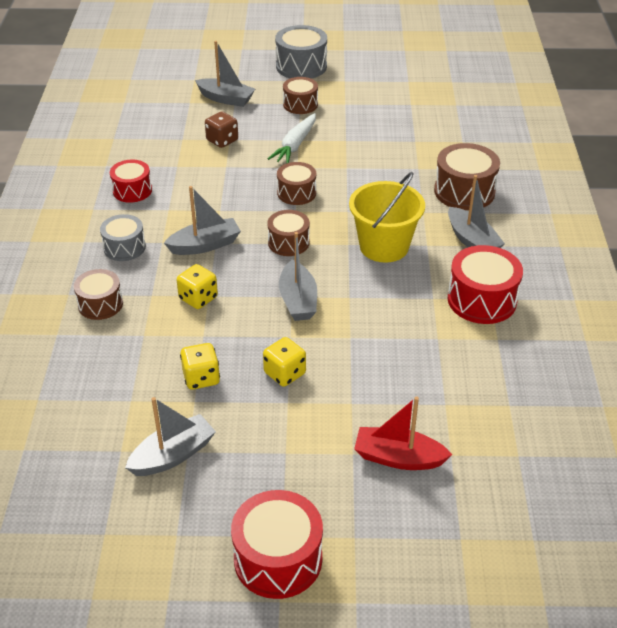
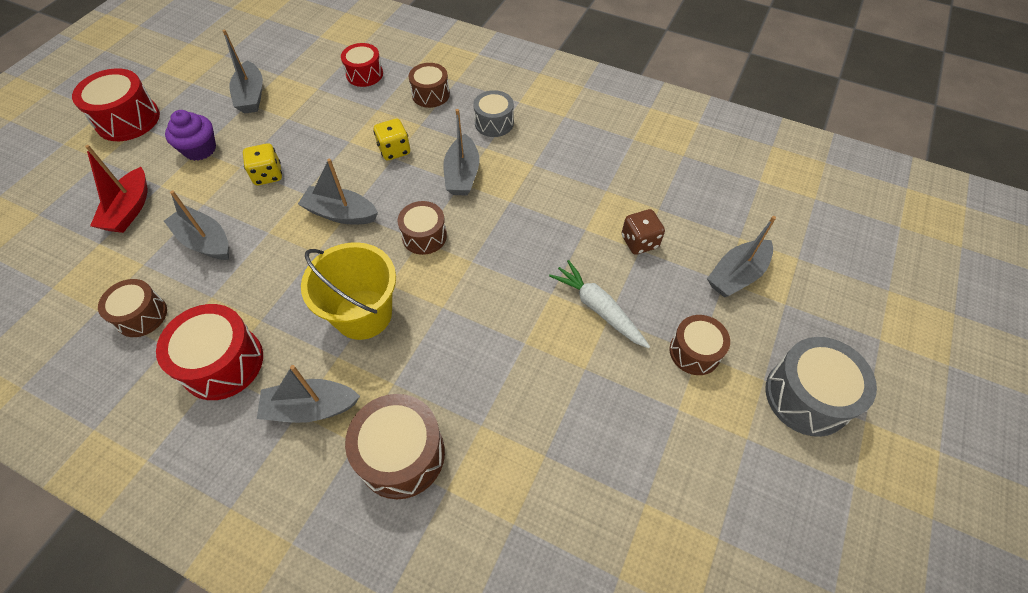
camera: 115 degrees right, 15 degrees up
(132, 190) = (579, 147): red drum -> red drum (364, 74)
(201, 378) = (306, 128): yellow dice -> none
(283, 451) = (200, 149): none -> purple cupcake
(296, 193) = (502, 273): brown drum -> brown drum (141, 315)
(390, 374) = (205, 241): none -> grey boat
(398, 458) = (129, 210): red boat -> red boat turned 150 degrees clockwise

